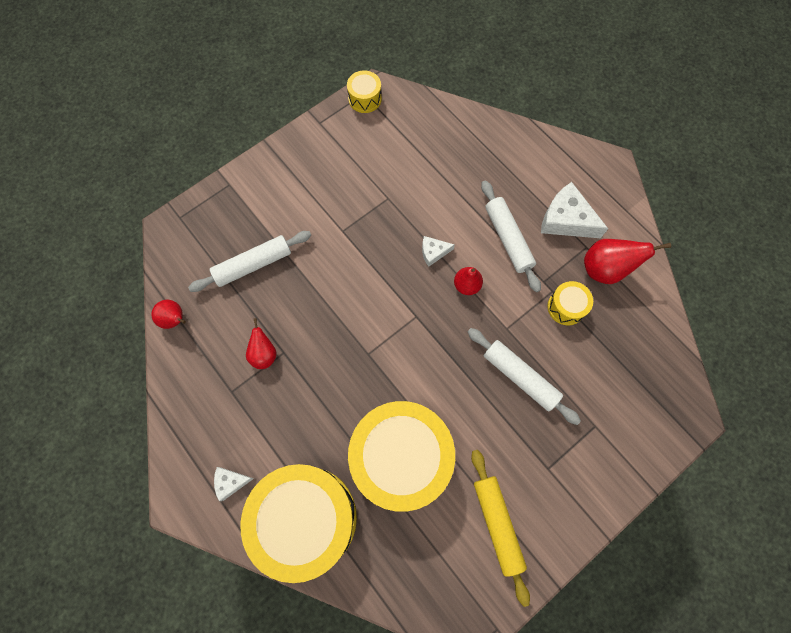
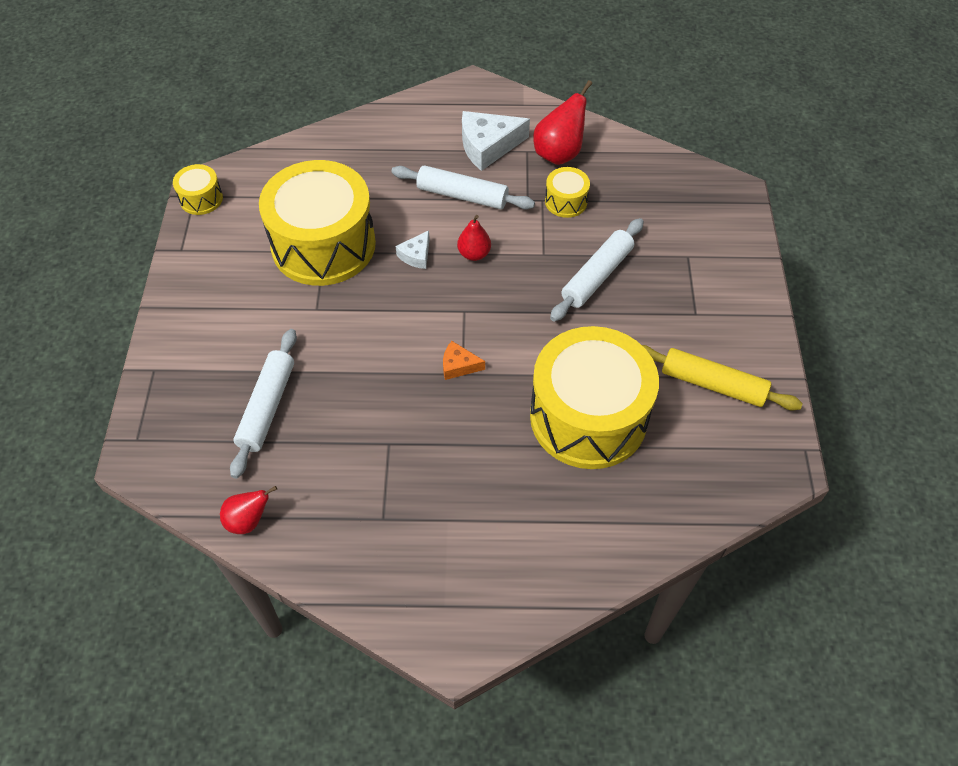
camera: 50 degrees left, 15 degrees down
(231, 482) = (478, 583): white cheese -> none
(264, 354) = (373, 461): red pear -> none
(307, 518) = (577, 537): yellow drum -> yellow drum (323, 245)
(372, 347) = (458, 365): none -> orange cheese
(520, 377) = (597, 276): white rolling pin -> white rolling pin turned 45 degrees counterclockwise

